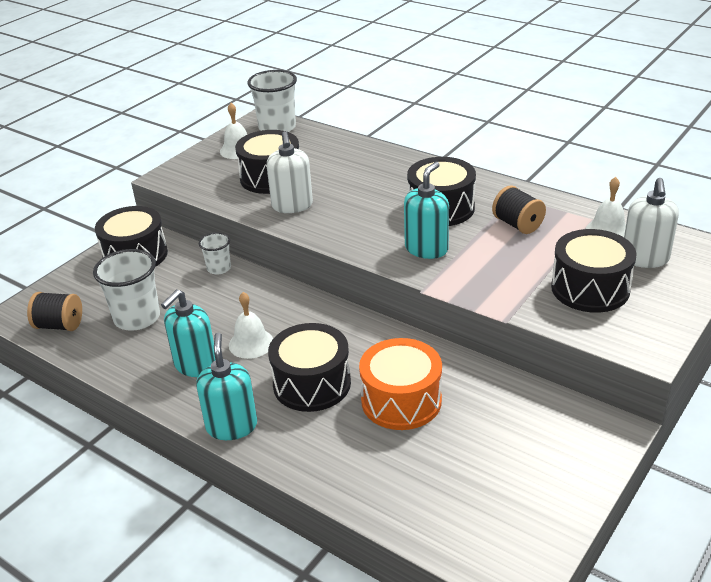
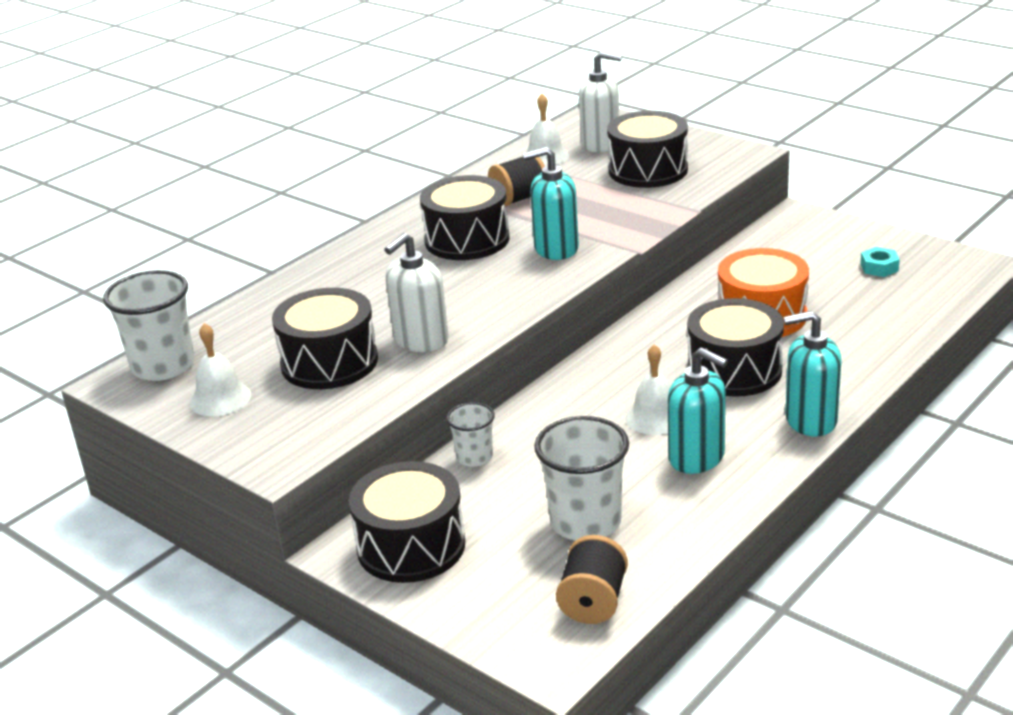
camera: 85 degrees left, 5 degrees down
(292, 206) = (420, 340): white soap dispenser -> white soap dispenser turned 135 degrees clockwise
(426, 249) = (556, 249): turquoise soap dispenser -> turquoise soap dispenser turned 45 degrees counterclockwise
(502, 488) = (879, 267): none -> turquoise nut

